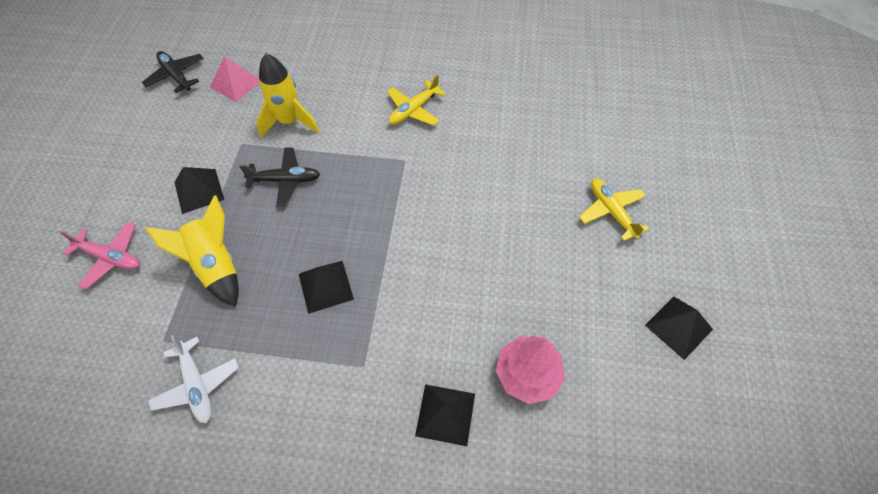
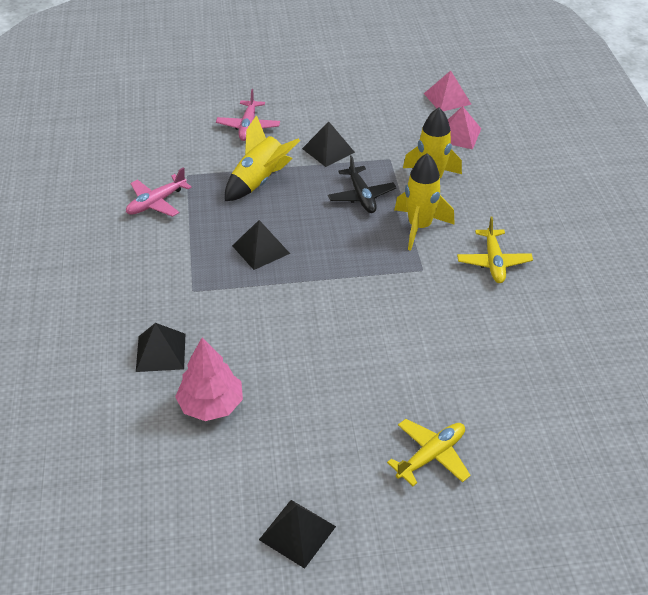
camera: 75 degrees right, 15 degrees down
(176, 76) = (447, 98): black plane -> pink pyramid
(197, 385) = (156, 203): white plane -> pink plane
(349, 147) = (419, 227): none -> yellow rocket
(413, 110) = (493, 262): yellow plane -> yellow plane turned 120 degrees counterclockwise

